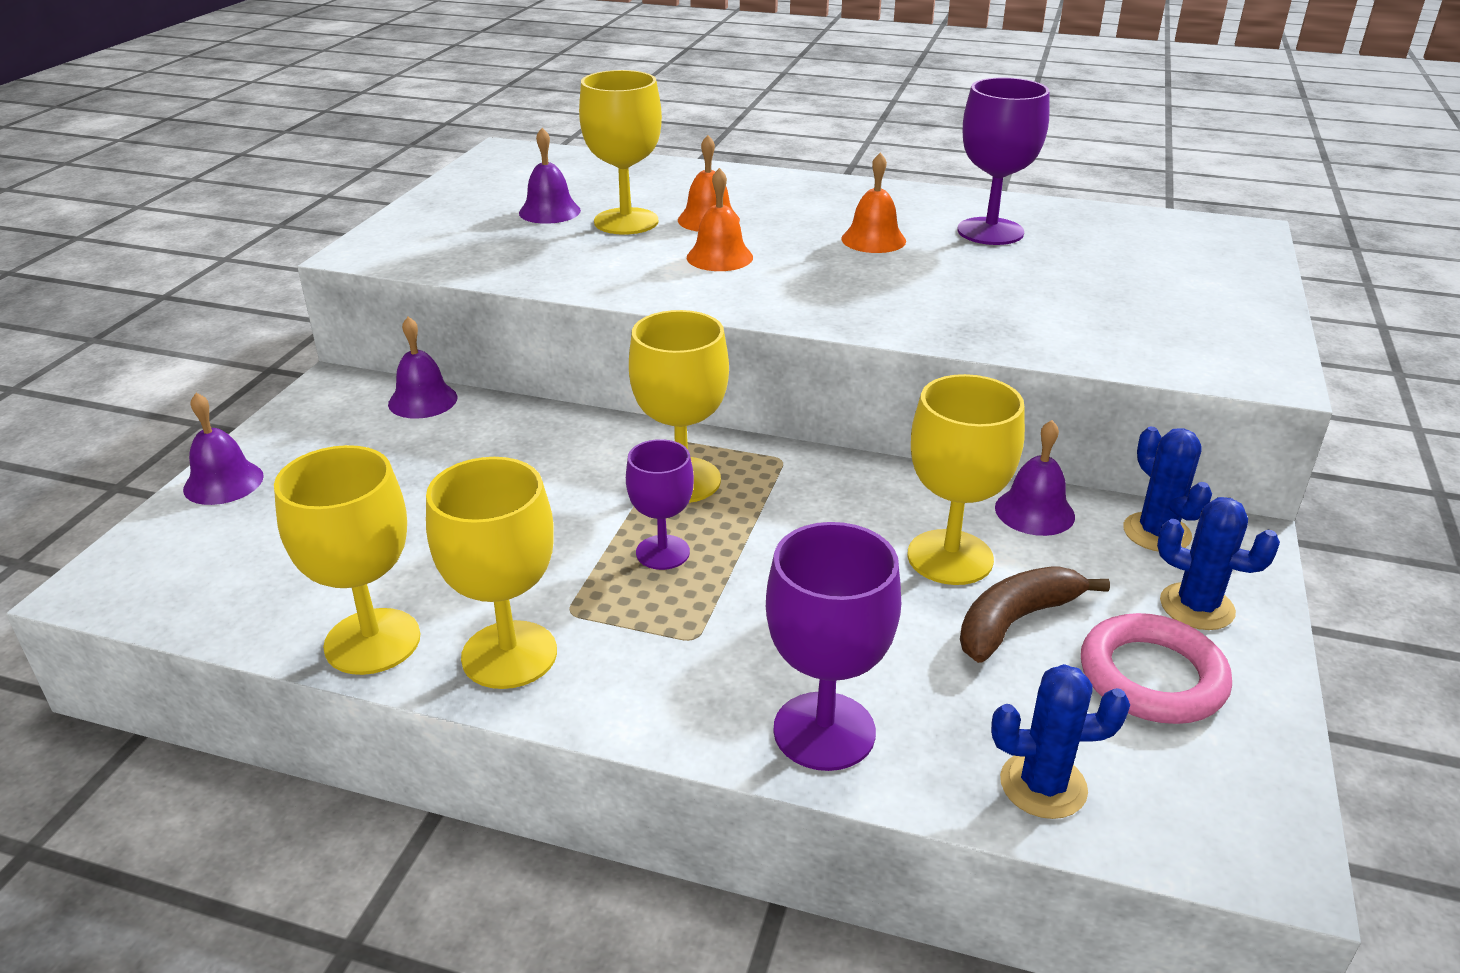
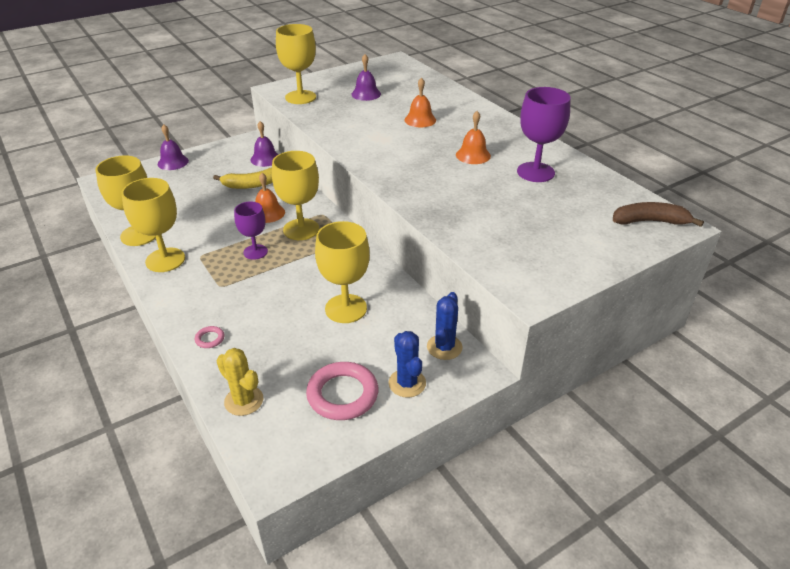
camera: 40 degrees right, 5 degrees up
(468, 452) = (251, 185): none -> yellow banana
(626, 221) = (386, 109): yellow goblet -> yellow goblet (300, 97)
(719, 257) = (394, 138): orange bell -> orange bell (268, 213)
(824, 731) = (210, 339): purple goblet -> pink ring
(1015, 621) = (329, 345): brown banana -> brown banana (650, 221)
(1034, 511) = (408, 310): purple bell -> none
(1043, 785) = (244, 401): blue cactus -> yellow cactus

